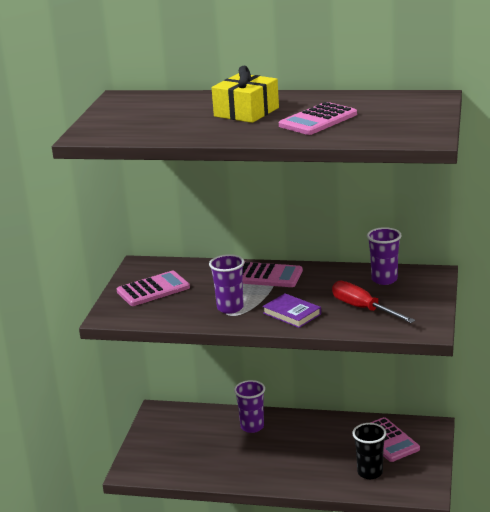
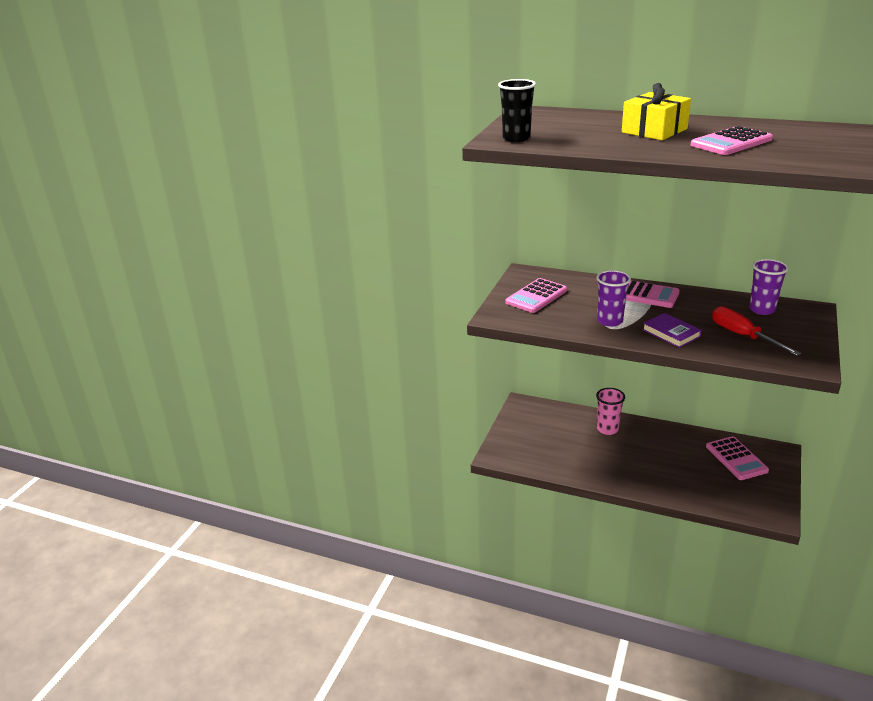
camera: 10 degrees right, 5 degrees up
(153, 289) = (536, 296): pink calculator -> pink calculator turned 150 degrees clockwise
(252, 427) = (607, 429): purple cup -> pink cup
(370, 472) = (719, 488): black cup -> black cup (516, 138)

